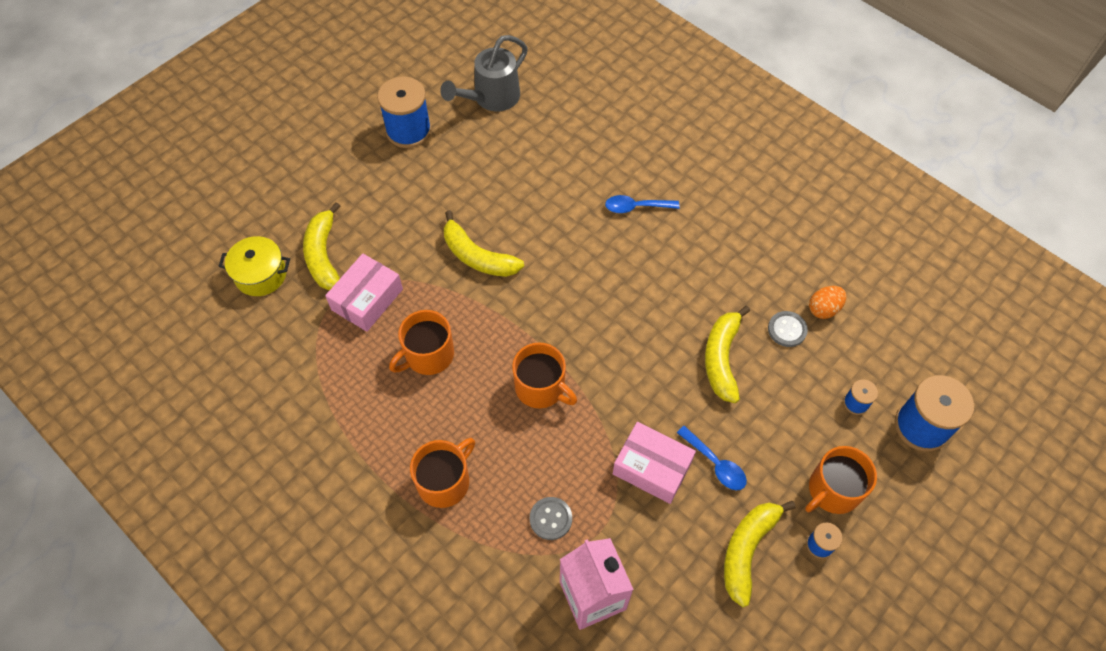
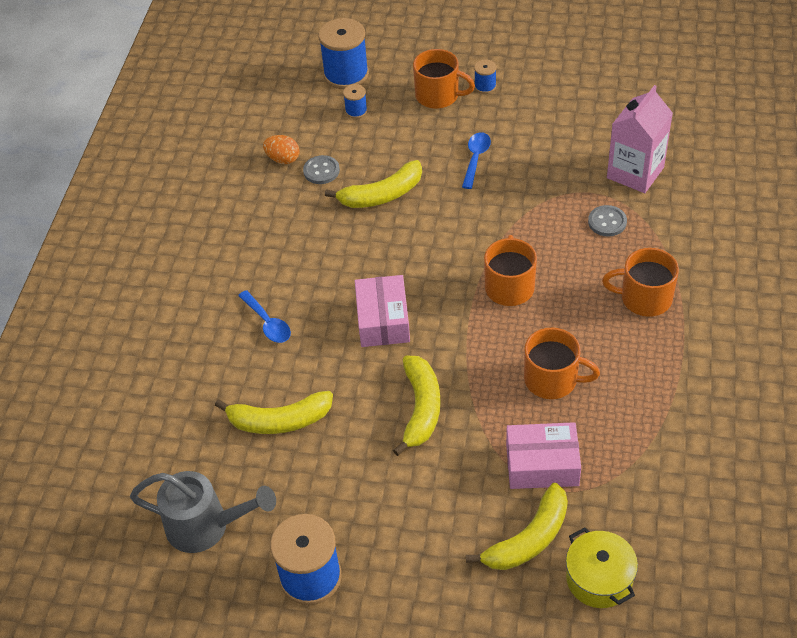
camera: 120 degrees left, 10 degrees down
(652, 468) = (512, 189): pink box -> pink box (383, 320)
(747, 550) = (524, 116): yellow banana -> yellow banana (279, 421)

